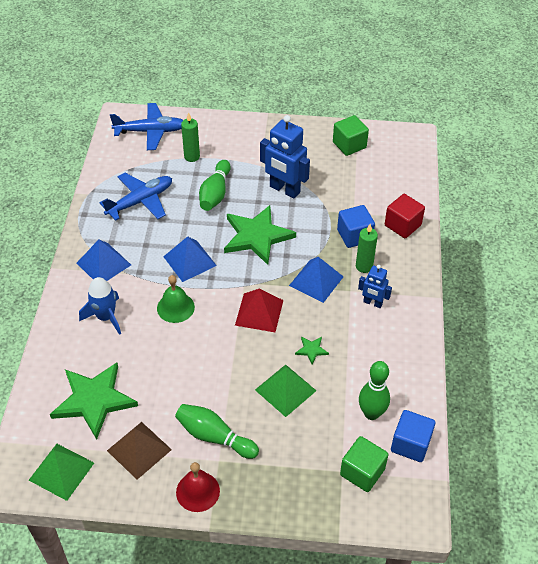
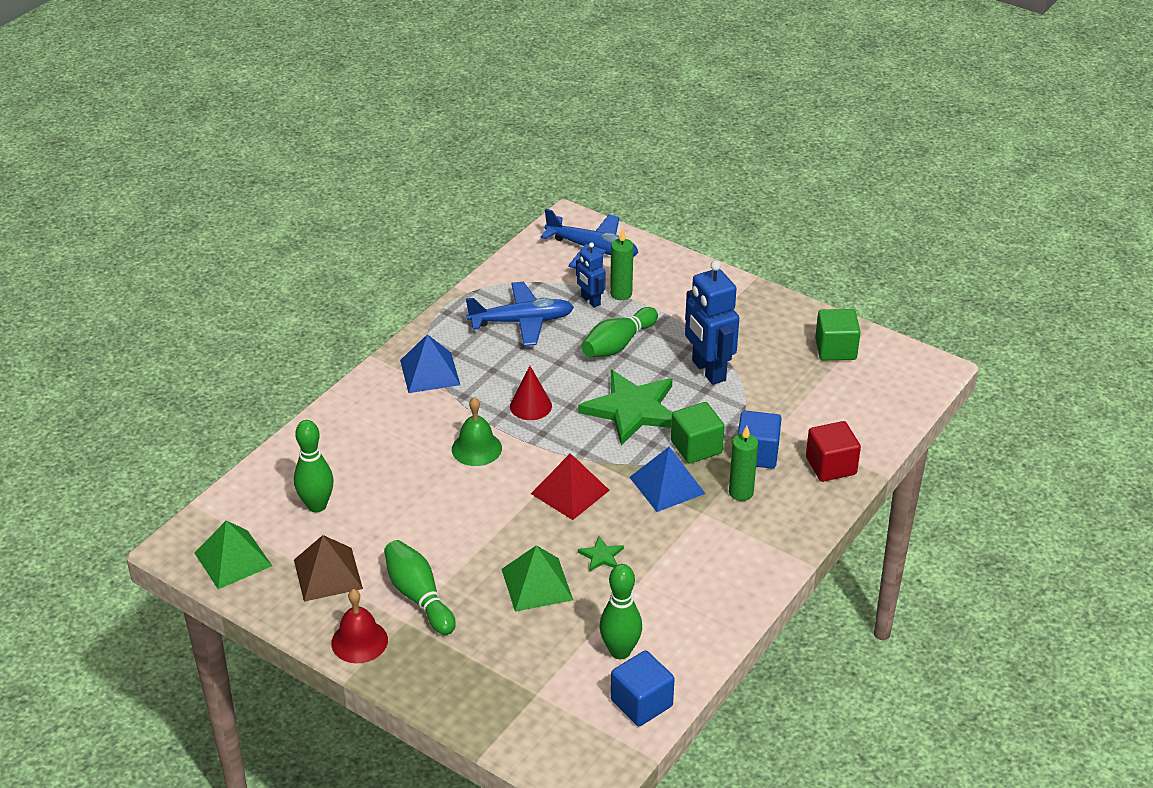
camera: 30 degrees right, 10 degrees down
(94, 400) = (317, 505): green star -> green bowling pin
(106, 317) = (391, 428): blue rocket -> none
(189, 261) = (530, 406): blue pyramid -> red cone
(362, 472) = (559, 705): green cube -> green cube (696, 447)
(372, 303) = (718, 536): blue robot -> blue robot (590, 301)

